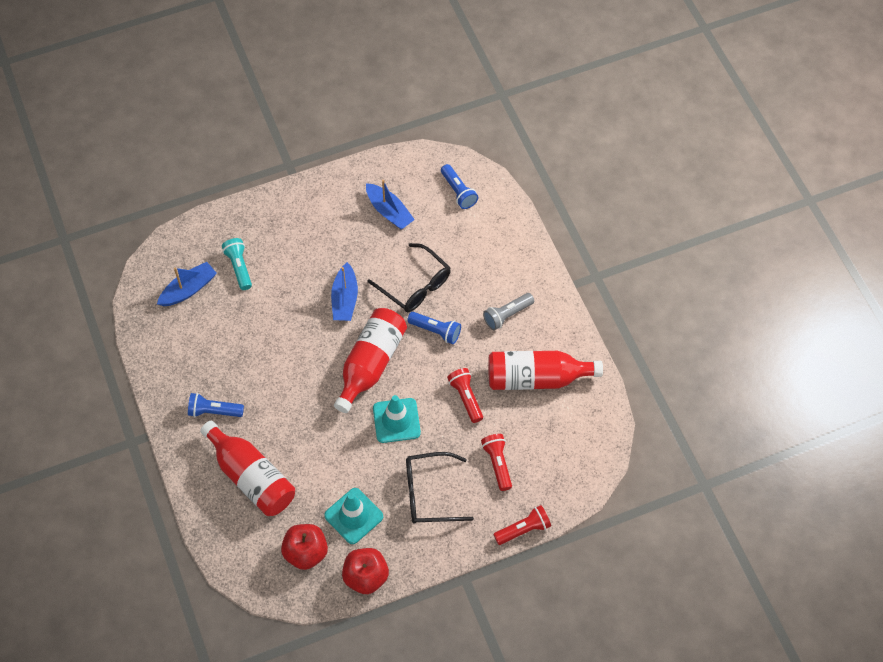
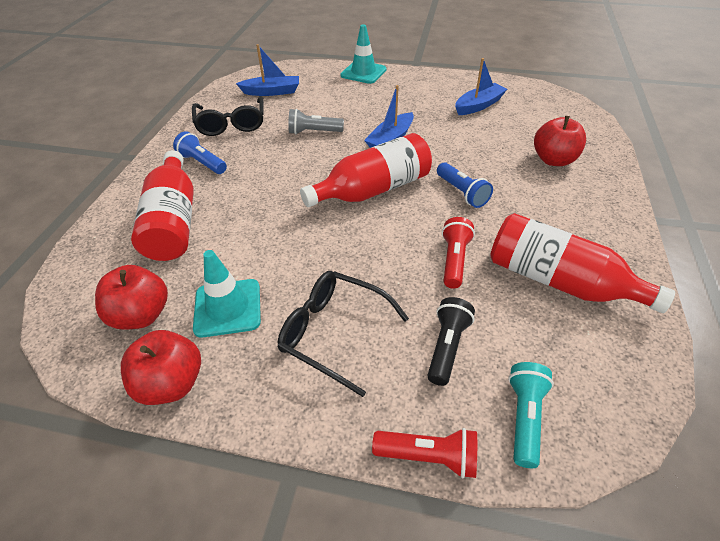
camera: 35 degrees right, 15 degrees down
(239, 267) = (322, 94): turquoise flashlight -> turquoise flashlight (524, 417)
(389, 211) = (478, 105): blue boat -> blue boat turned 120 degrees counterclockwise
(396, 420) = (358, 244): turquoise traffic cone -> turquoise traffic cone (363, 72)
(414, 285) = (465, 154): black glasses -> black glasses (231, 123)
(458, 191) = (555, 114): blue flashlight -> none
(483, 256) = (553, 160): none -> red apple
(497, 464) = (447, 347): red flashlight -> black flashlight
(507, 315) = (554, 211): grey flashlight -> grey flashlight (314, 132)

